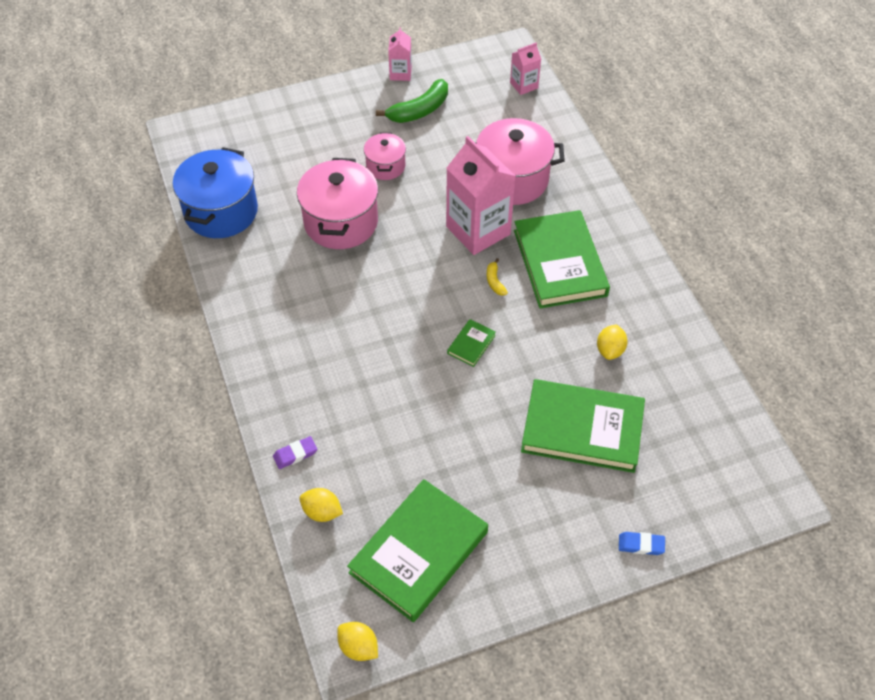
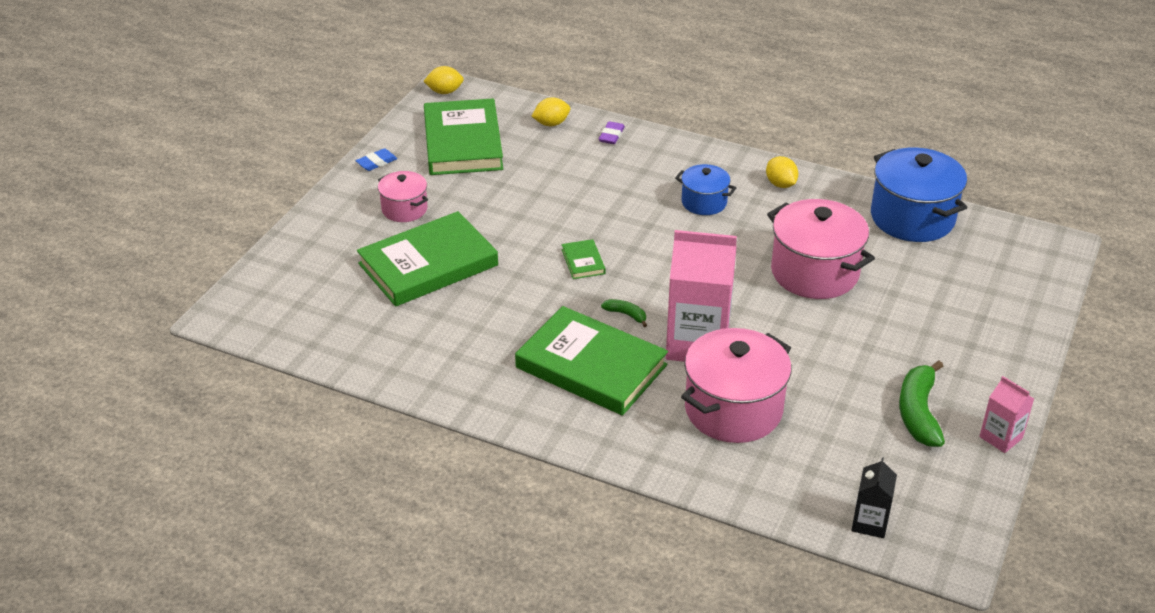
camera: 135 degrees right, 15 degrees down
(325, 329) = (704, 202): none -> blue pot
(385, 166) = (857, 339): pink pot -> pink pot (404, 209)
(495, 281) = (626, 315): yellow banana -> green banana
(524, 85) = (869, 523): pink carton -> black carton
(610, 350) = (466, 328): yellow lemon -> yellow lemon (780, 184)
(641, 545) = (312, 229): blue eraser -> blue eraser (376, 162)

